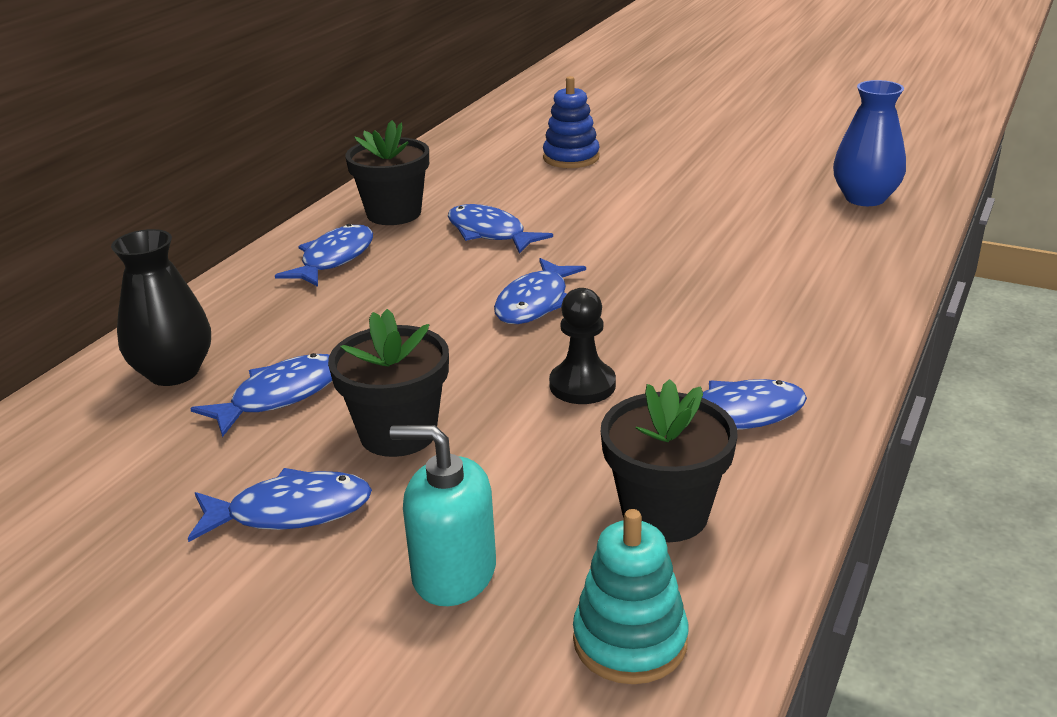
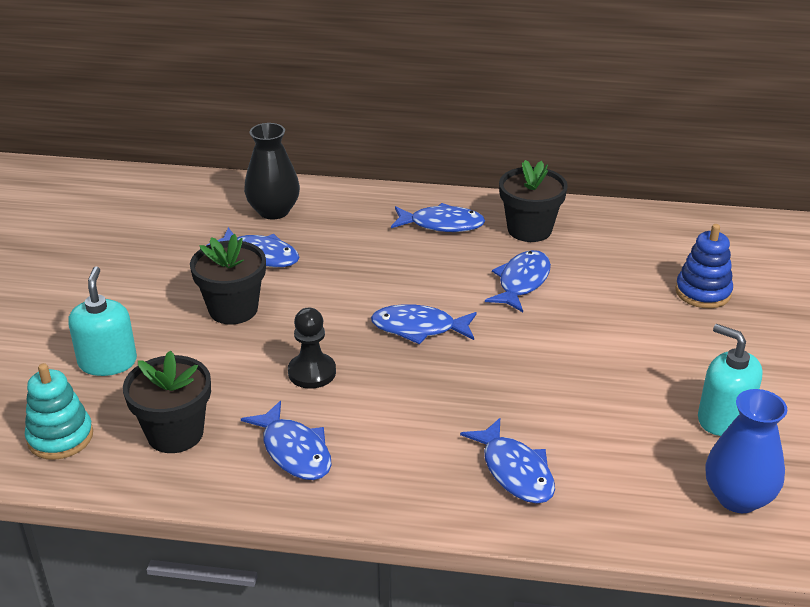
camera: 70 degrees right, 5 degrees up
(291, 511) = (150, 293): blue fish -> blue fish (515, 471)
(759, 184) = (723, 418): none -> turquoise soap dispenser

